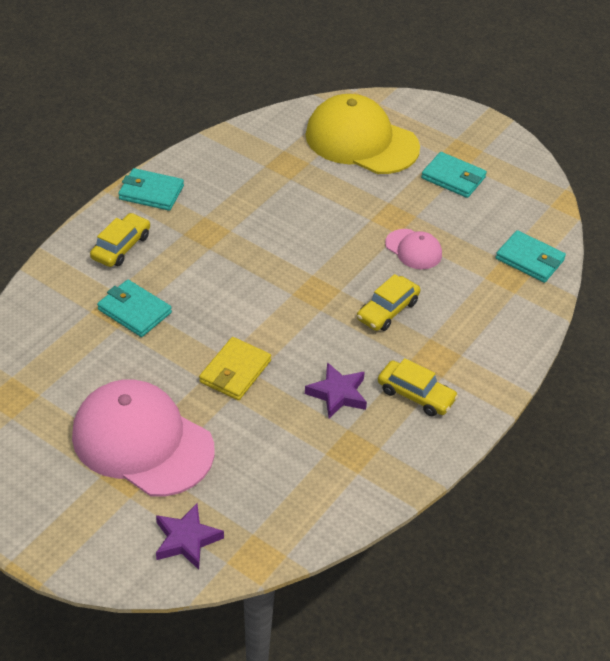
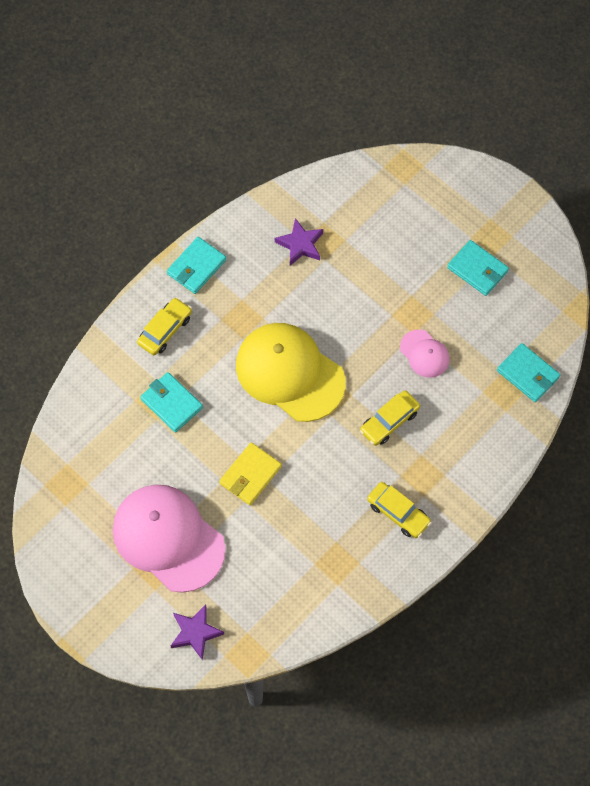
camera: 10 degrees right, 20 degrees up
(151, 192) = (196, 267): turquoise wallet -> turquoise wallet turned 75 degrees counterclockwise
(338, 394) = (333, 506): purple star -> purple star (300, 244)
(361, 141) = (398, 216): yellow cap -> yellow cap (289, 373)

